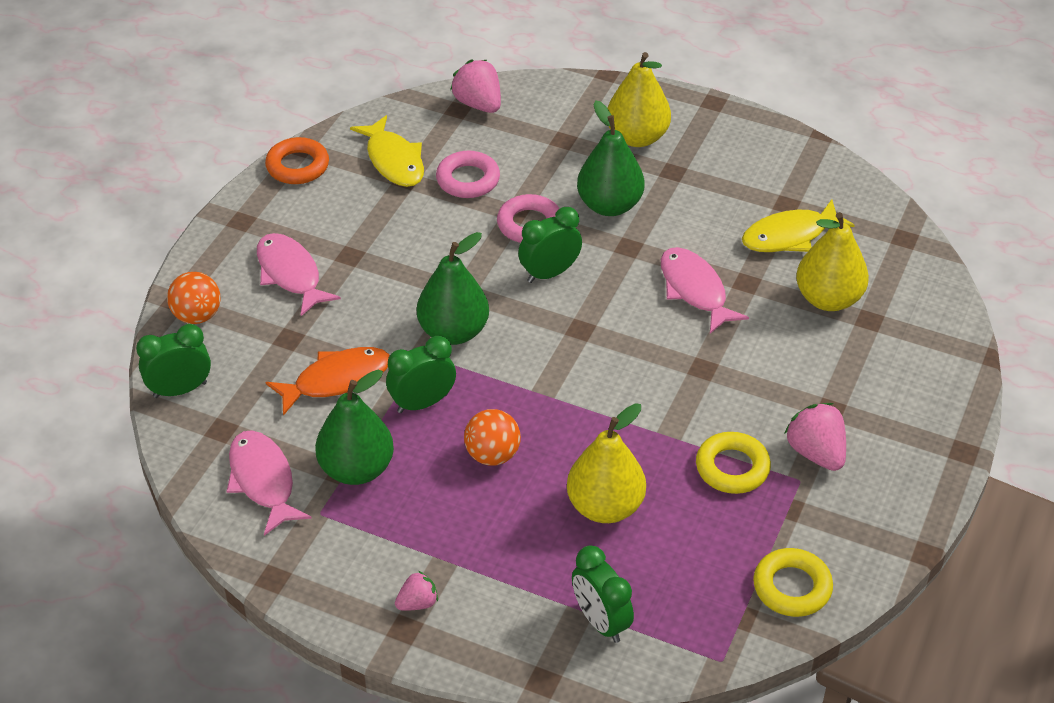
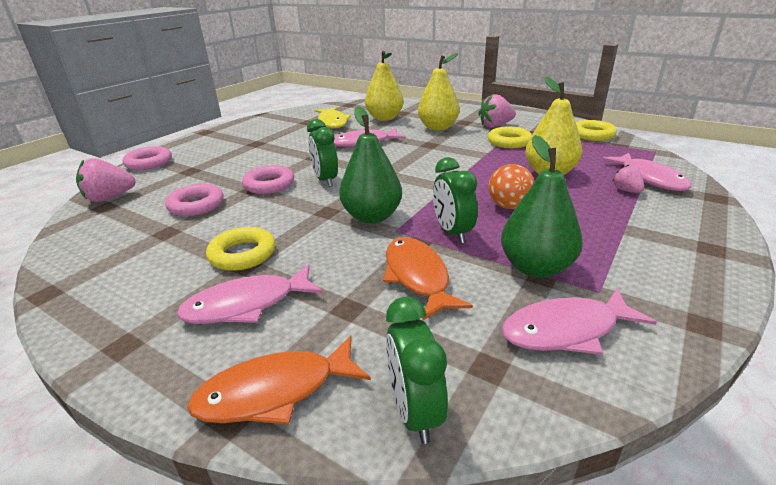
camera: 80 degrees left, 15 degrees down
(197, 316) = (275, 391): orange ball -> orange fish
(297, 166) = (73, 297): orange ring -> none
(368, 248) = (242, 254): none -> yellow ring
(393, 161) = (134, 238): yellow fish -> none
(417, 603) = (679, 241): pink strawberry -> pink strawberry (626, 191)
(583, 93) = (149, 163): none -> pink ring
(600, 622) = (649, 178): green clock -> pink fish
(609, 205) = (271, 160): green pear -> none
(637, 137) = (214, 150): yellow pear -> yellow pear (438, 128)

